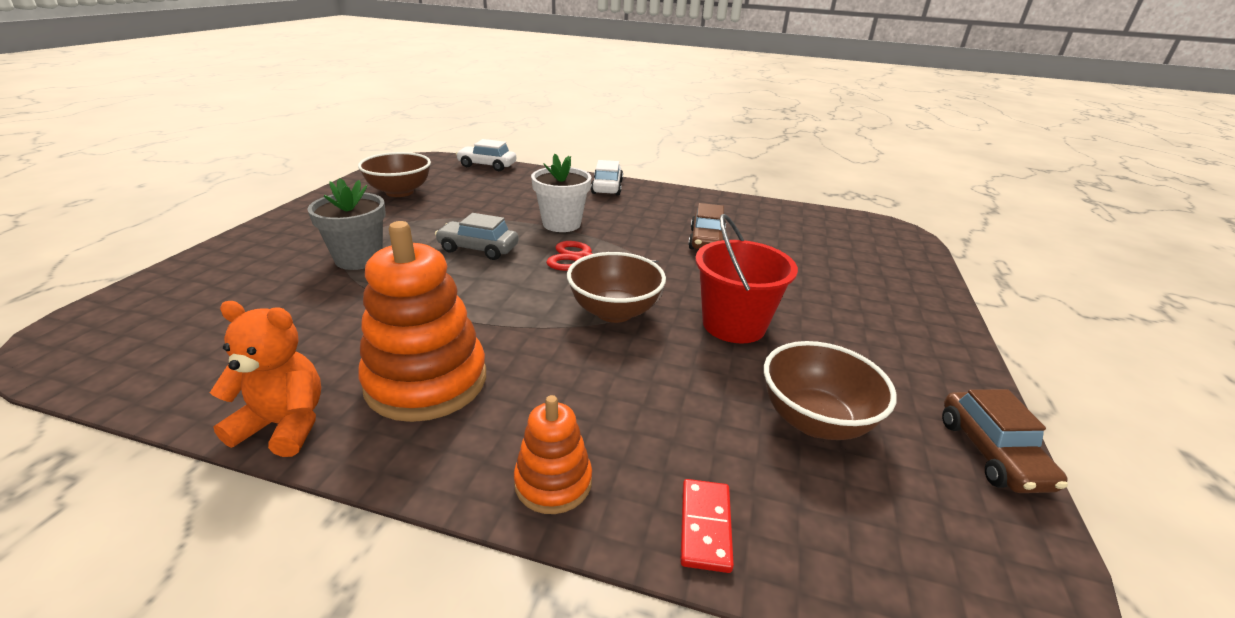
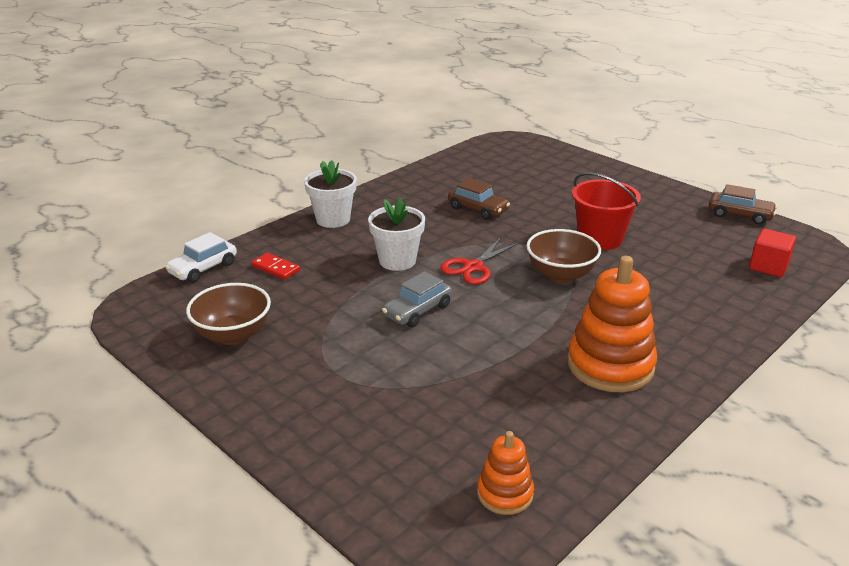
camera: 60 degrees left, 0 degrees up
(284, 425) = (635, 429): orange teddy bear -> none
(359, 259) = (392, 377): grey flower pot -> none
(553, 482) = (722, 337): orange stacking toy -> orange stacking toy (505, 493)
(607, 187) = (333, 219): white car -> white flower pot
(705, 526) = (764, 303): red domino -> red domino (275, 268)
(815, 420) = (701, 248): brown bowl -> none
(845, 518) = (768, 266): none -> red cube

